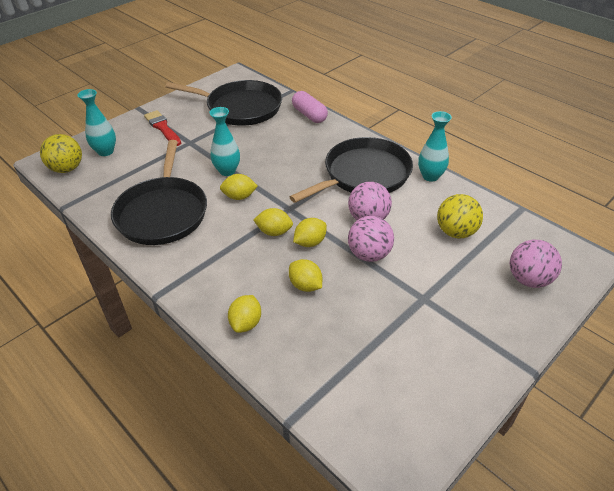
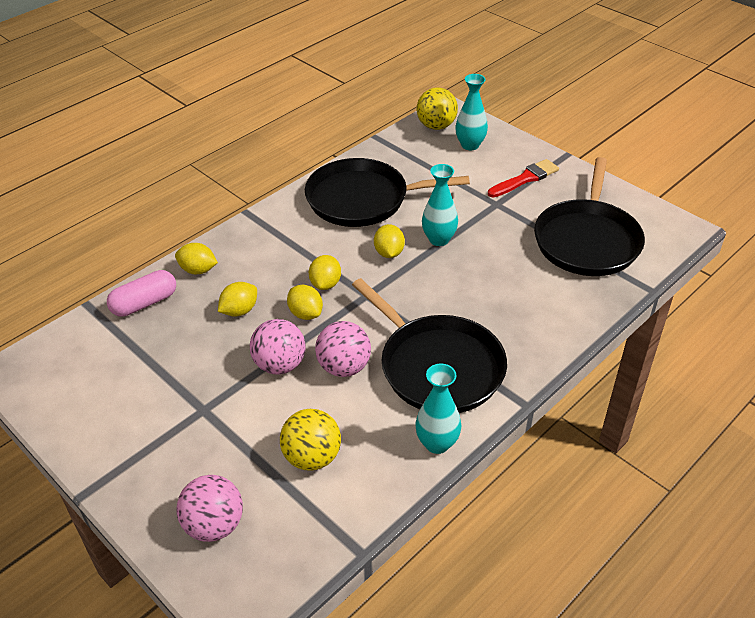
camera: 90 degrees right, 0 degrees up
(309, 115) = (582, 310): pink capsule -> pink capsule (144, 303)

